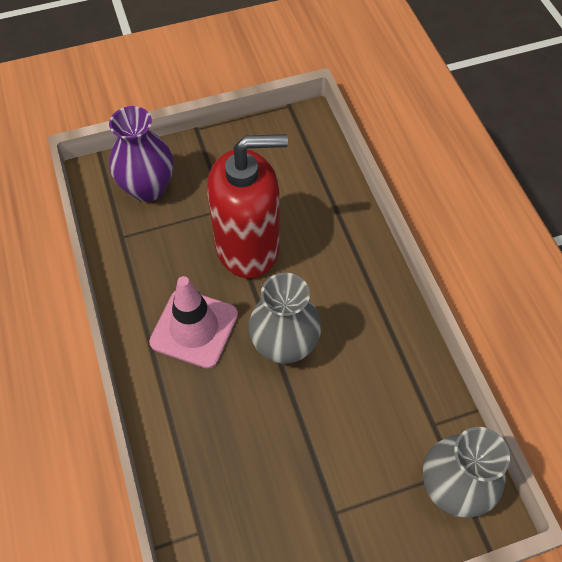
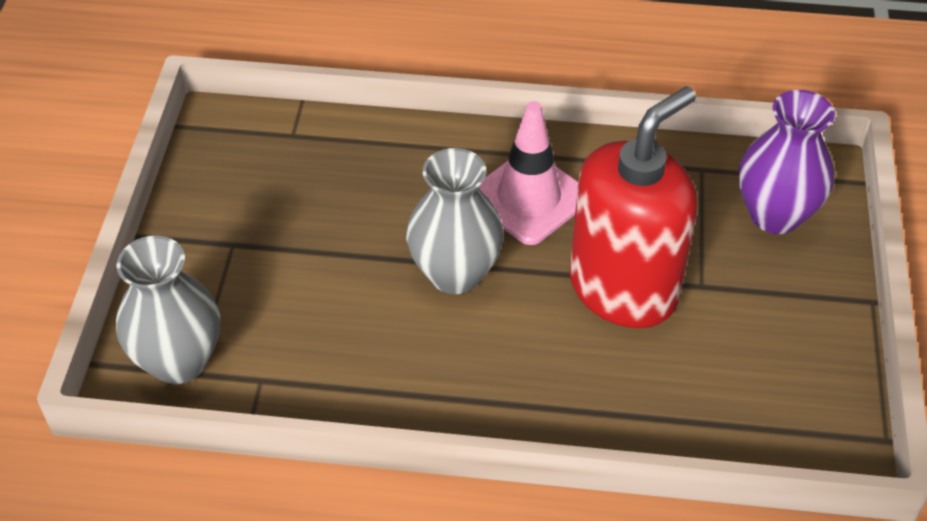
camera: 115 degrees right, 10 degrees down
(248, 247) = (623, 288): red soap dispenser -> red soap dispenser turned 150 degrees counterclockwise

